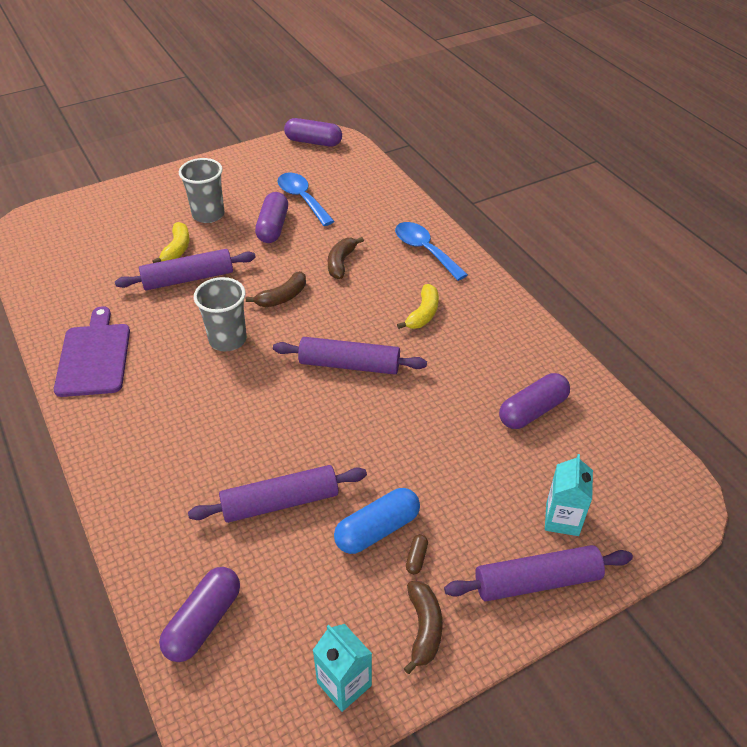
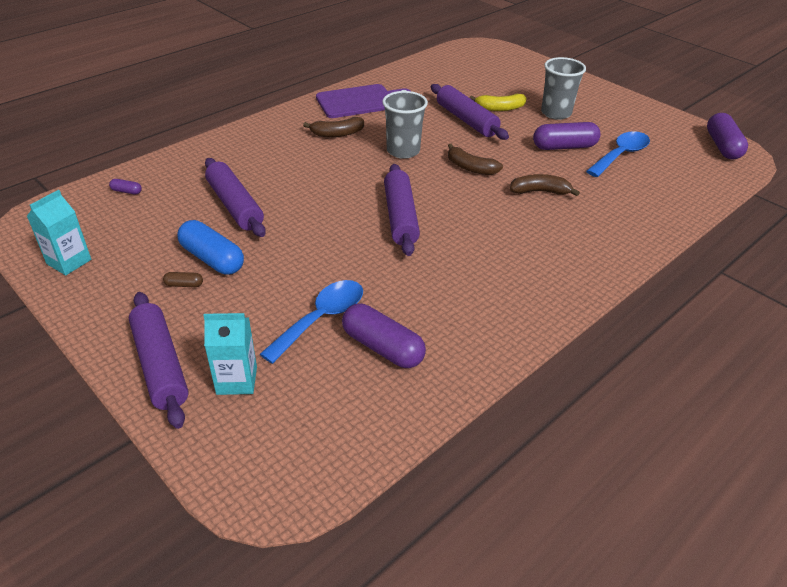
camera: 75 degrees right, 5 degrees down
(204, 622) = (126, 191): purple capsule -> purple capsule, size x0.44
(423, 314) = (494, 253): yellow banana -> none
(424, 628) = (114, 297): brown banana -> brown banana (337, 134)
(425, 250) = (598, 242): blue spoon -> blue spoon (321, 319)

